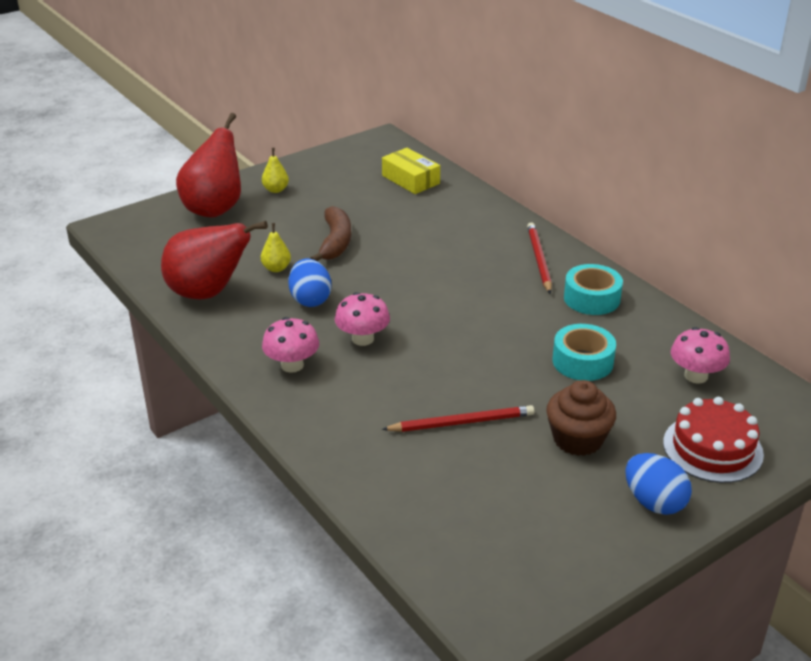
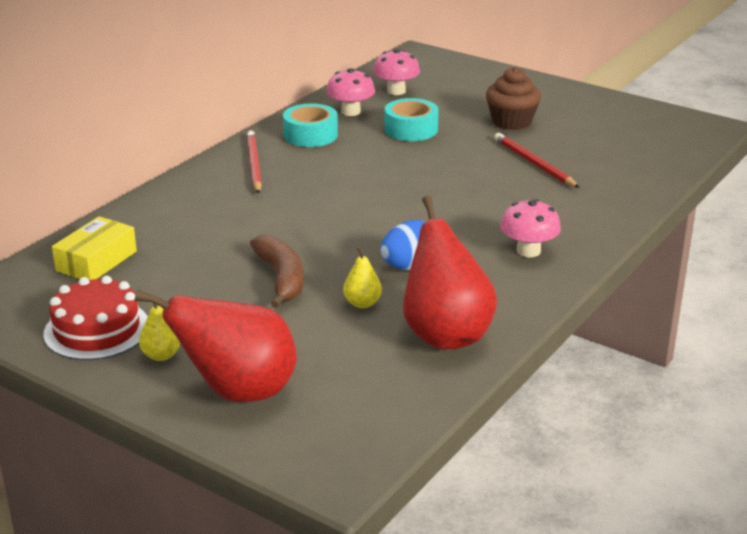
camera: 110 degrees left, 5 degrees down
(335, 242) = (281, 279): brown banana -> brown banana turned 90 degrees clockwise
(363, 339) = (456, 225): pink mushroom -> pink mushroom (351, 112)
(539, 259) = (254, 164): red pencil -> red pencil turned 105 degrees clockwise
(654, 502) = (552, 94): blue egg -> none
(712, 448) = (478, 82): red cake -> red cake (97, 329)

